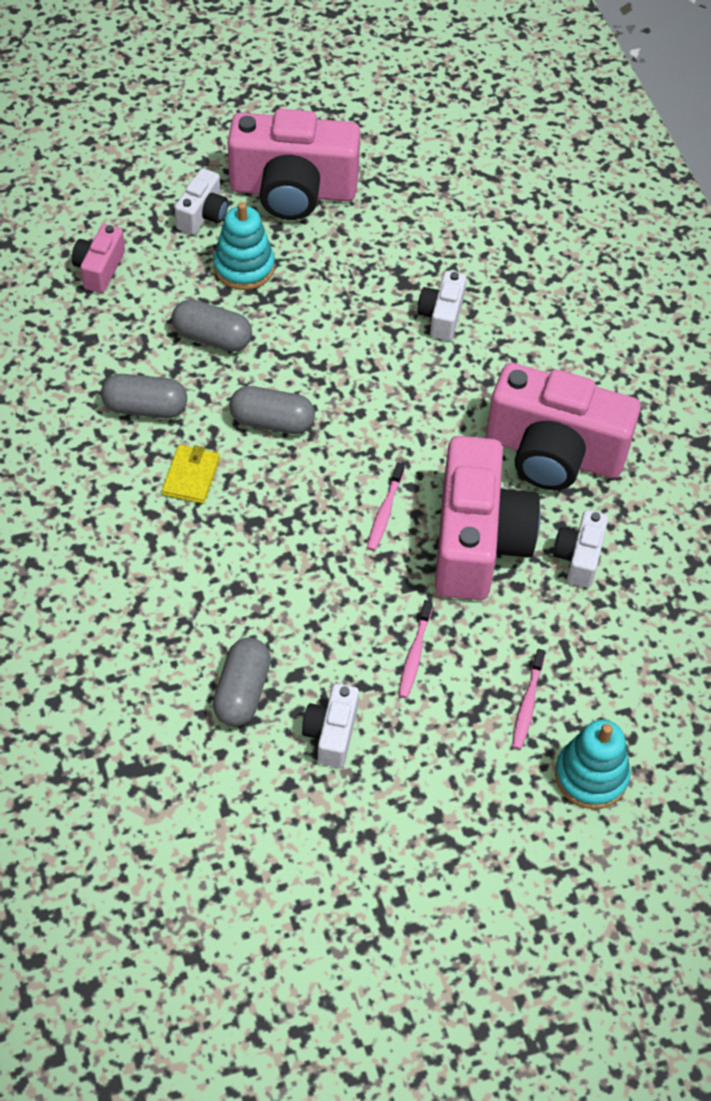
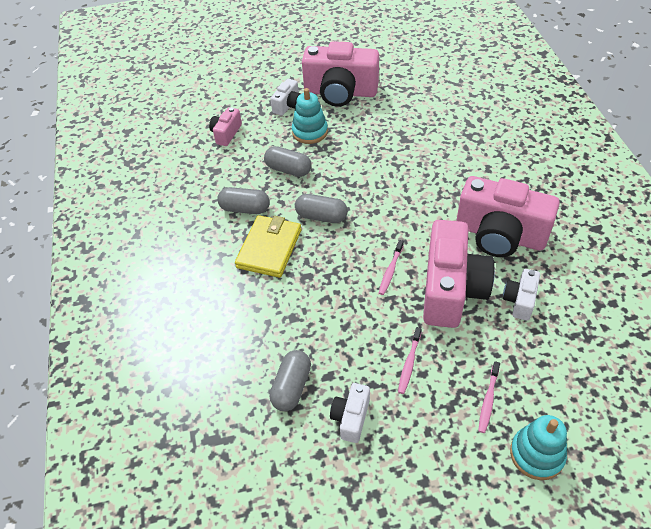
camera: 10 degrees right, 5 degrees down
(191, 476) = (269, 248): yellow wallet -> yellow wallet, size x1.75
(441, 316) = (427, 157): white camera -> none

